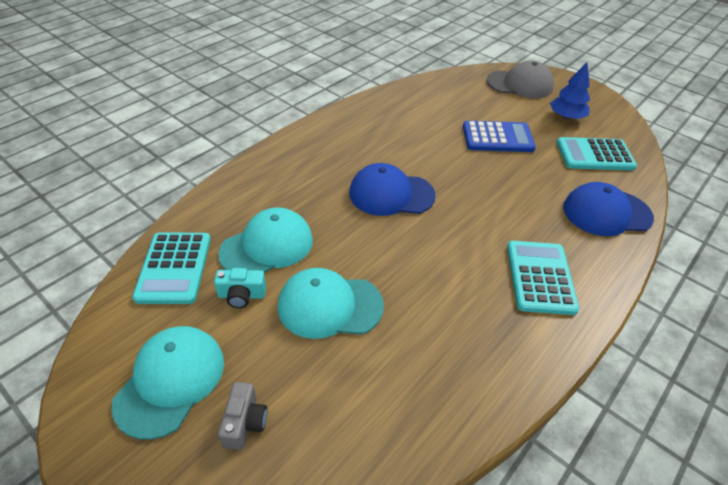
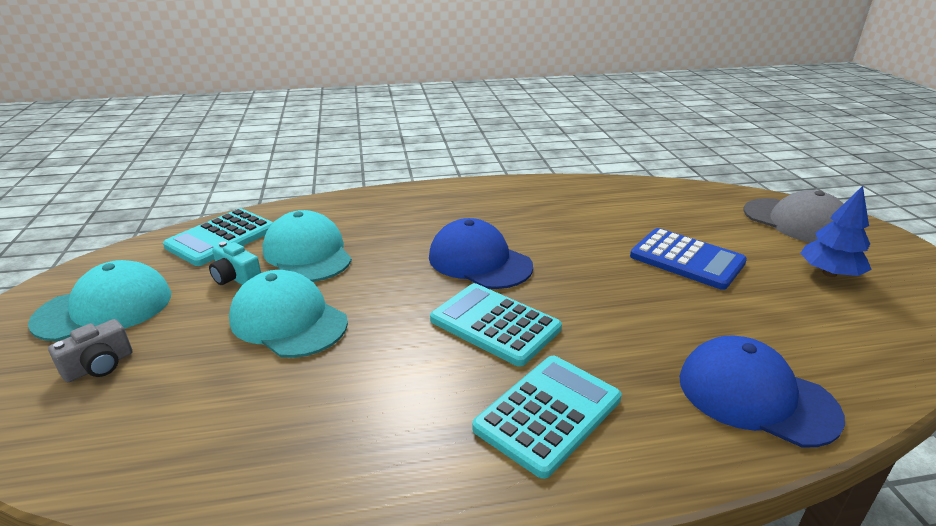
camera: 40 degrees right, 15 degrees down
(267, 246) = (307, 254): turquoise cap -> turquoise cap turned 120 degrees counterclockwise
(594, 155) = (825, 327): turquoise calculator -> turquoise calculator (495, 324)

